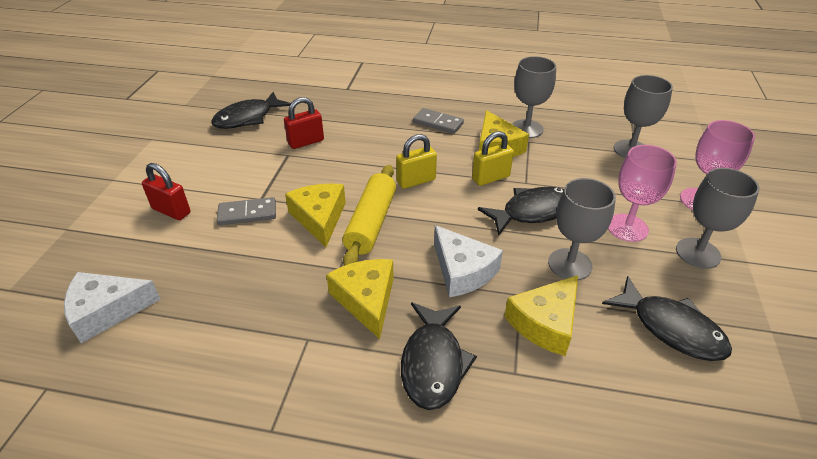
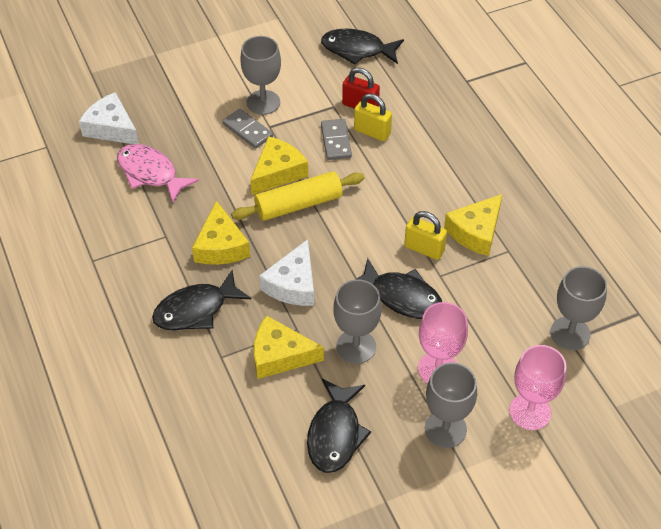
camera: 55 degrees right, 10 degrees up
(171, 211) = (215, 90): red padlock -> none
(210, 309) = (150, 173): none -> pink fish
(366, 300) = (221, 246): yellow cheese -> yellow cheese turned 135 degrees clockwise
(416, 181) = (374, 203): yellow padlock -> yellow padlock (372, 132)
(438, 123) = (474, 173): grey domino -> grey domino (336, 141)
(526, 129) = (529, 240): grey goblet -> grey goblet (263, 102)

